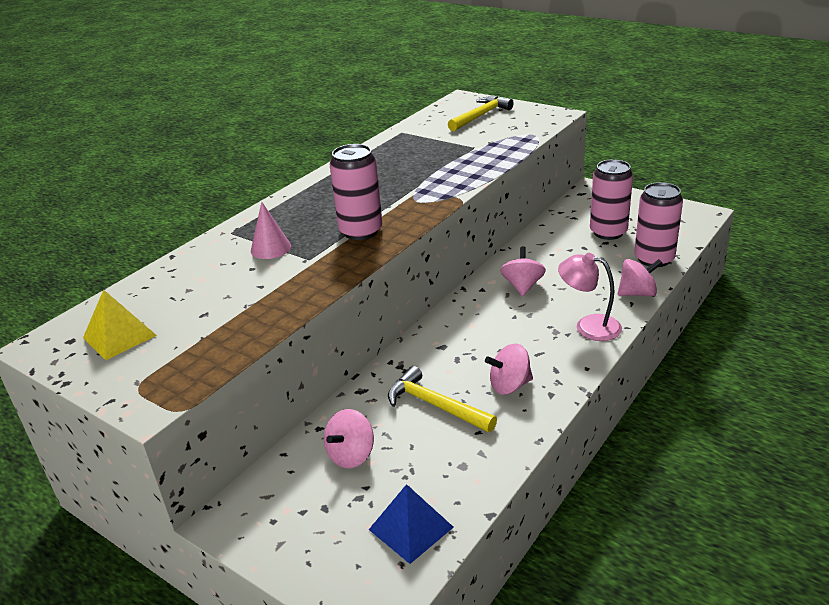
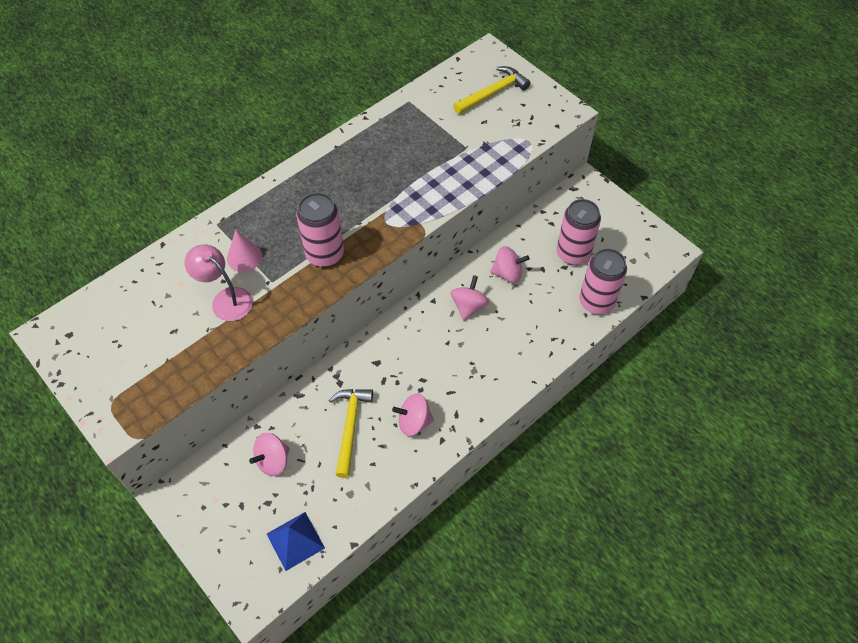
camera: 10 degrees right, 25 degrees up
(119, 336) = (106, 340): yellow pyramid -> none
(435, 405) = (350, 427): yellow hammer -> yellow hammer turned 45 degrees clockwise
(588, 326) = (503, 371): pink lamp -> pink lamp (226, 299)
(637, 293) = (561, 342): pink spinning top -> pink spinning top (507, 273)

